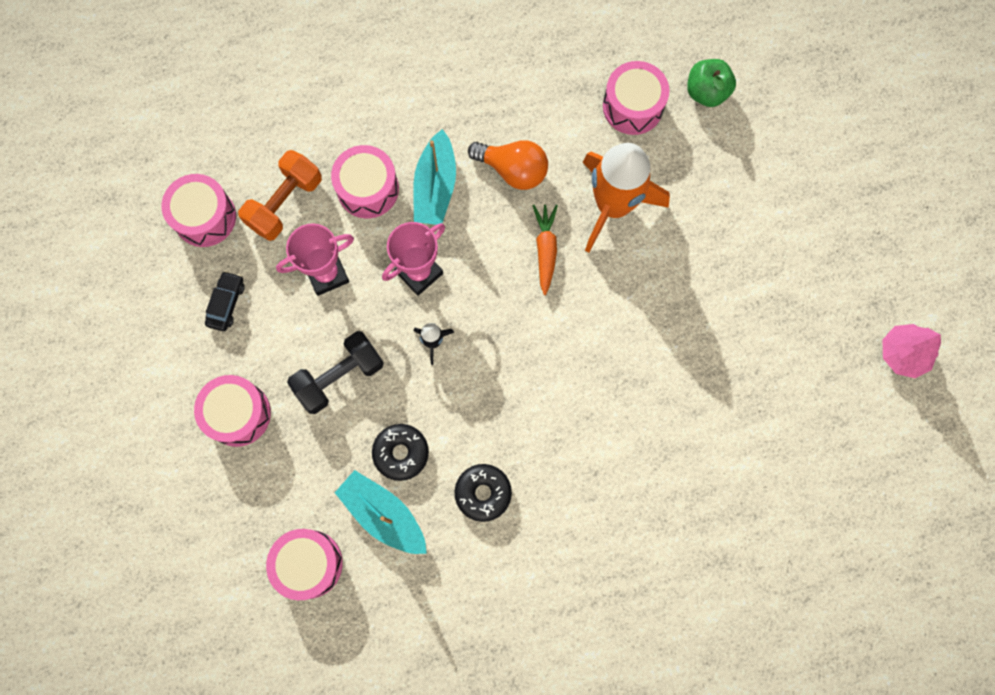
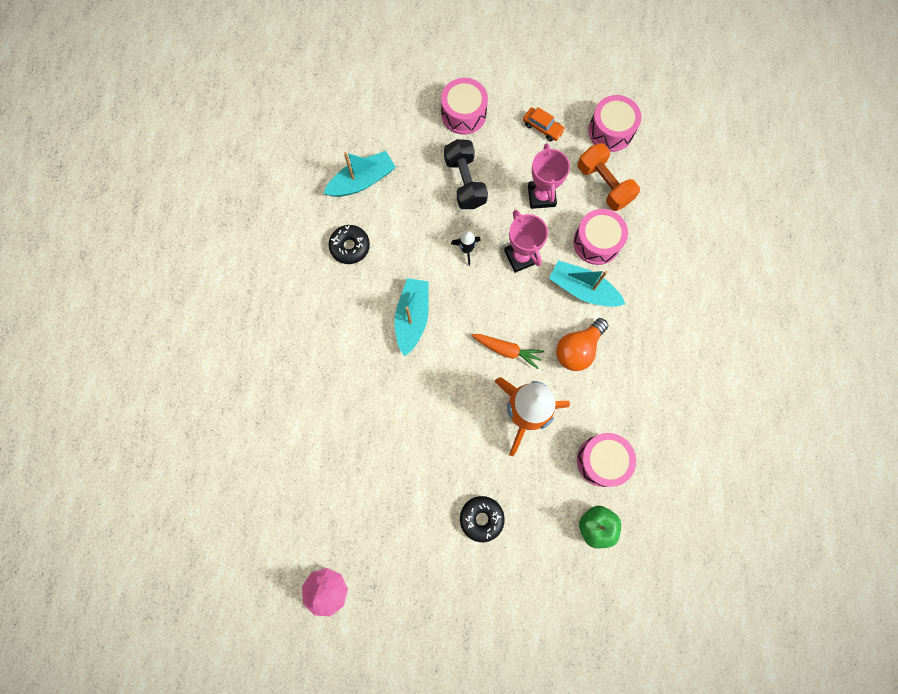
camera: 110 degrees right, 0 degrees up
(226, 303) = (542, 127): black car -> orange car
(309, 564) = (350, 128): pink drum -> none
(401, 453) = (398, 204): black donut -> black donut (481, 518)
(548, 376) = (412, 317): none -> turquoise boat

